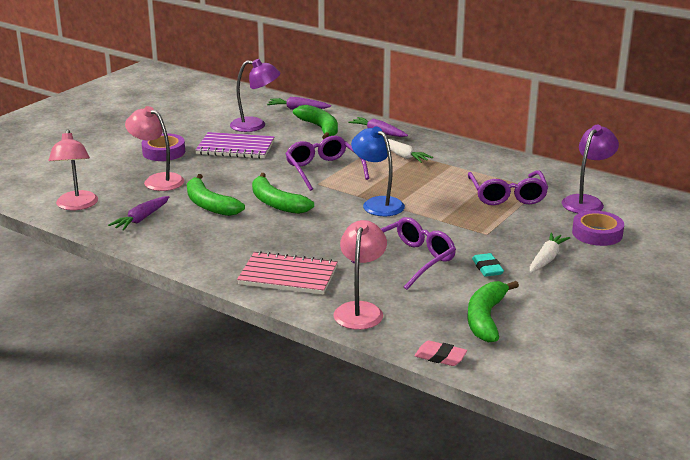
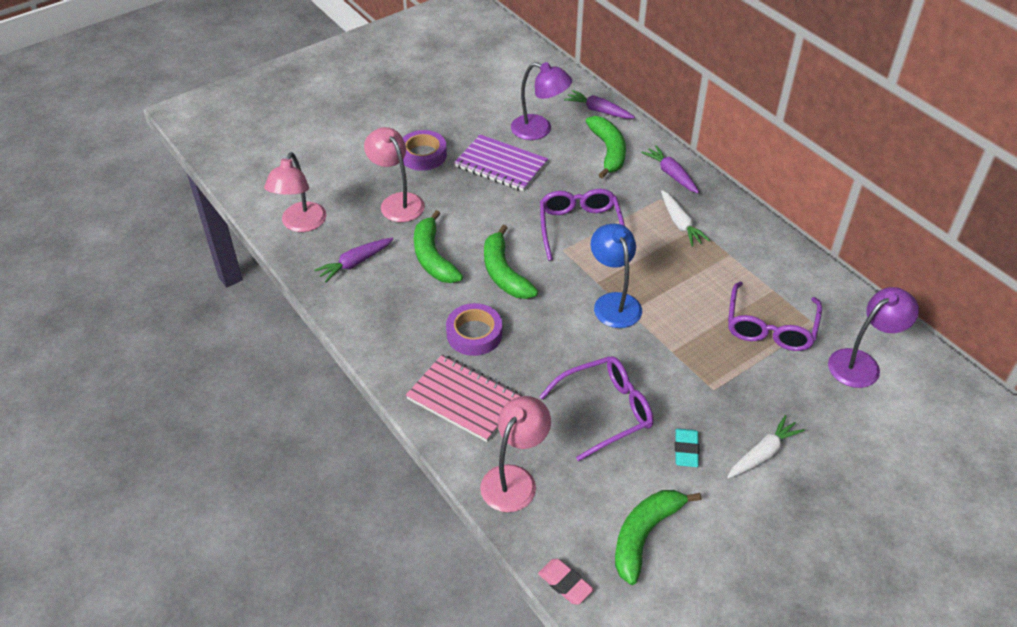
camera: 20 degrees right, 20 degrees up
(597, 233) = (846, 425): purple tape -> purple tape (474, 334)

